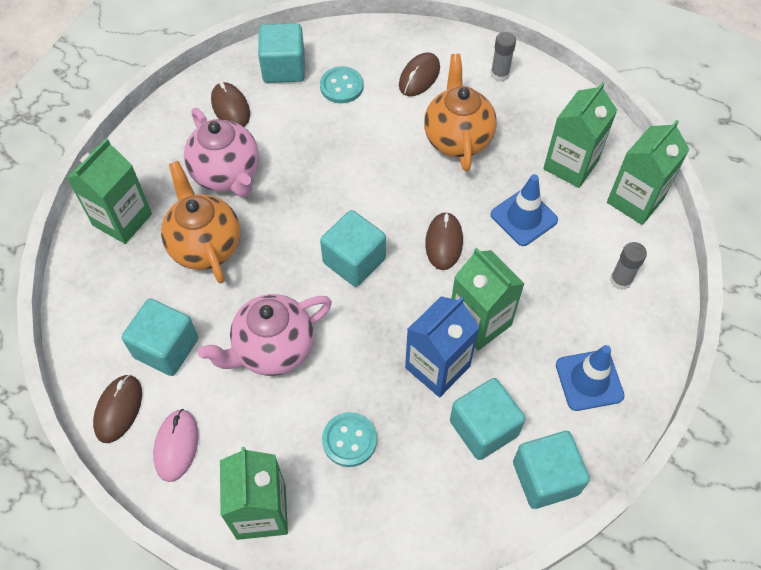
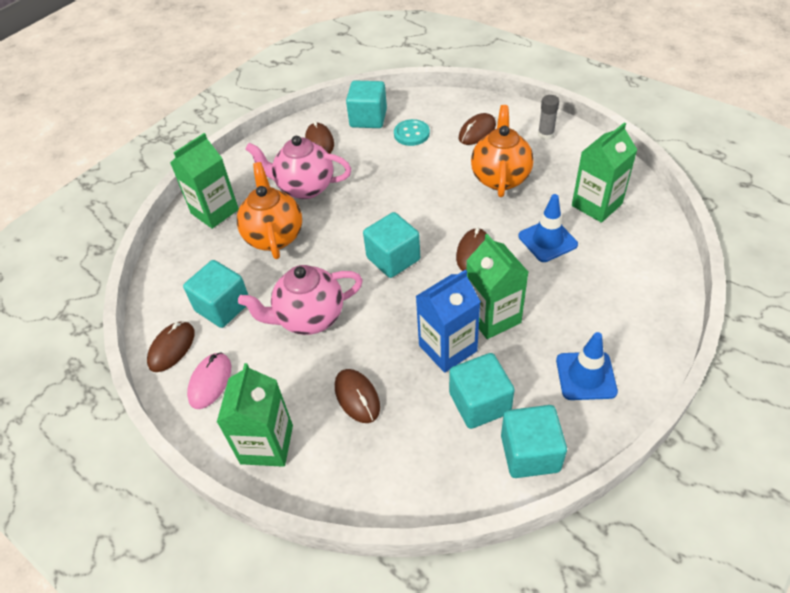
camera: 15 degrees right, 10 degrees down
(227, 175) = (305, 187): pink teapot -> pink teapot turned 120 degrees clockwise
(349, 440) = (357, 397): turquoise button -> brown mouse
(620, 280) = (628, 298): grey glue stick -> none
(635, 200) = (652, 236): green carton -> none

